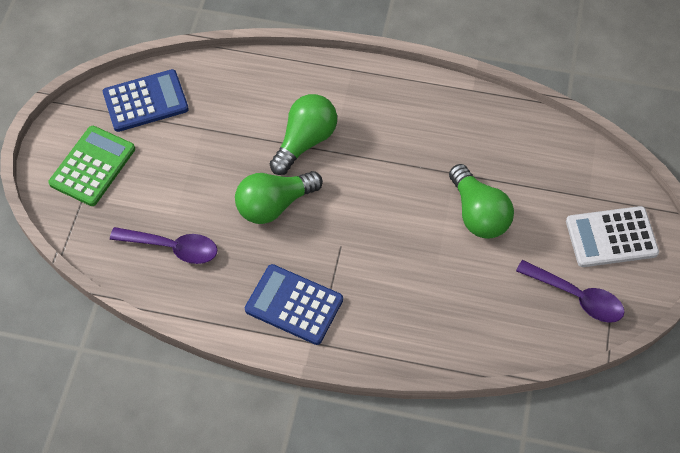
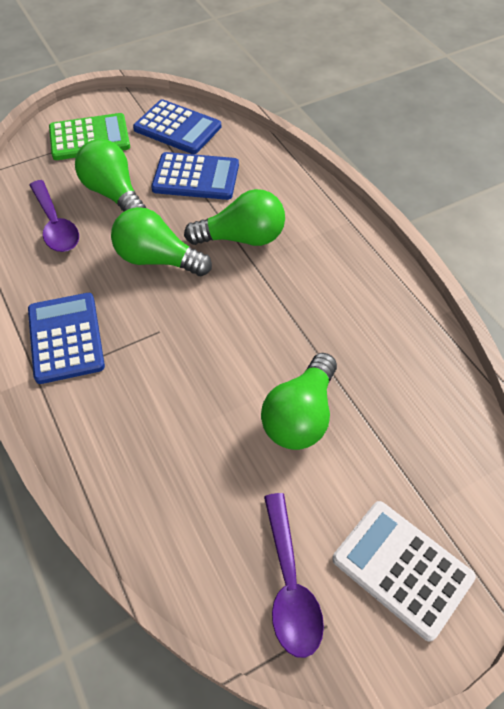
camera: 50 degrees right, 5 degrees down
(177, 190) = (113, 193): none -> green light bulb
(214, 127) = (196, 177): none -> blue calculator

